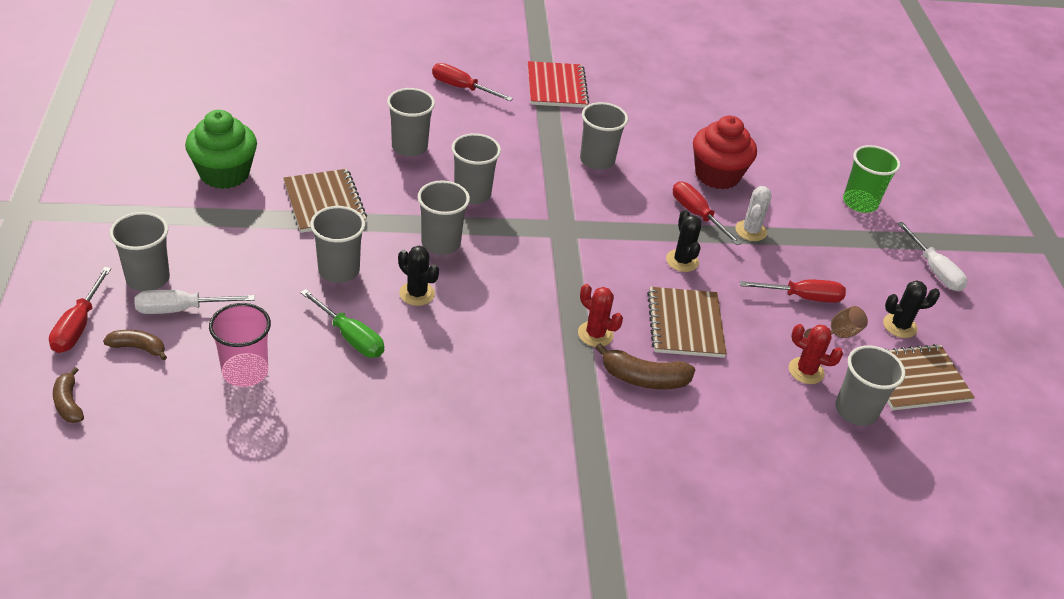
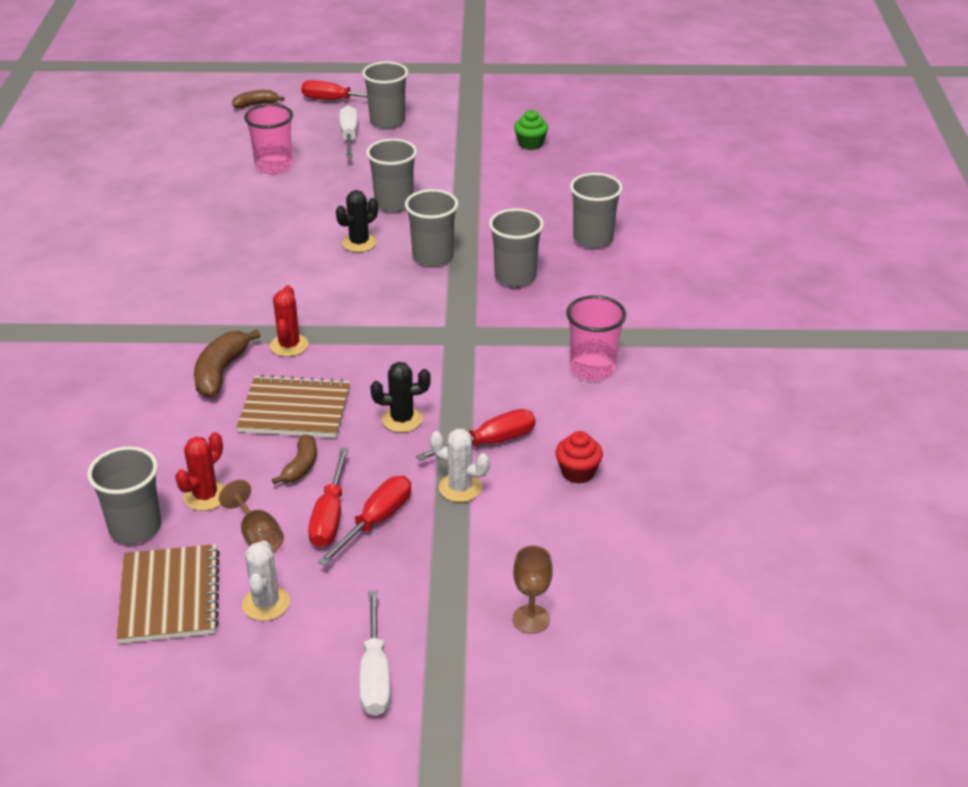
camera: 100 degrees right, 5 degrees down
(138, 348) = (308, 124): brown banana -> brown banana (300, 466)
(224, 174) = (530, 144): green cupcake -> green cupcake, size x0.53
(324, 203) = (492, 193): brown notebook -> none
(350, 337) = (306, 210): green screwdriver -> none
(462, 88) = (720, 274): red screwdriver -> red screwdriver (376, 521)
(556, 87) = (749, 346): red notebook -> none
(595, 334) = (289, 345): red cactus -> red cactus turned 45 degrees counterclockwise
(597, 160) = (592, 369): grey cup -> pink cup
(717, 175) = (578, 472): red cupcake -> red cupcake, size x0.53
(860, 203) = (531, 619): green cup -> brown goblet
(899, 326) = (266, 603): black cactus -> white cactus
(934, 270) = (375, 674): white screwdriver -> white screwdriver turned 75 degrees counterclockwise

